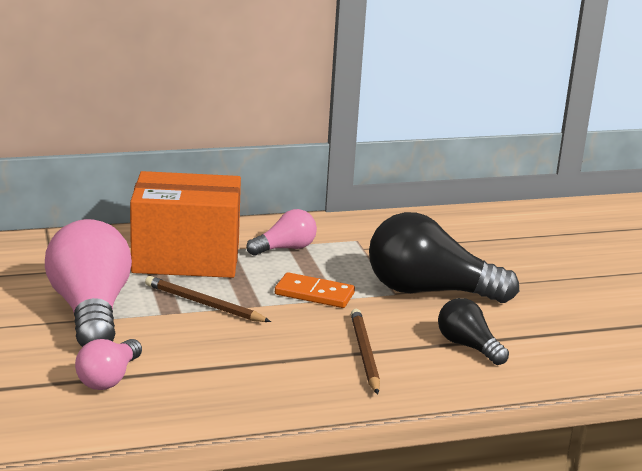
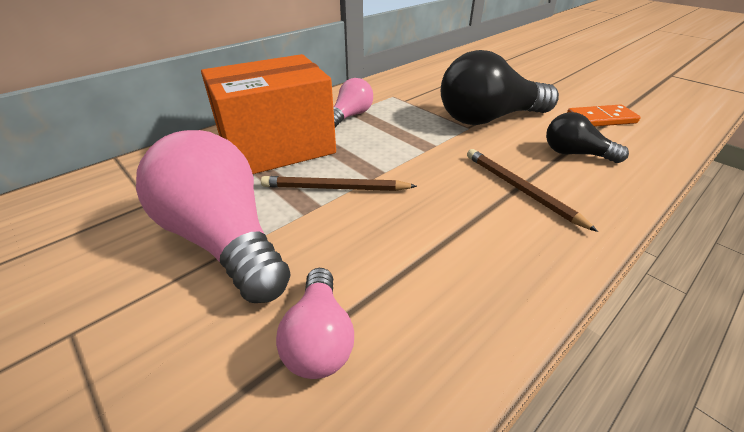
camera: 25 degrees left, 15 degrees up
(314, 294) = (415, 147): orange domino -> orange domino (601, 119)

